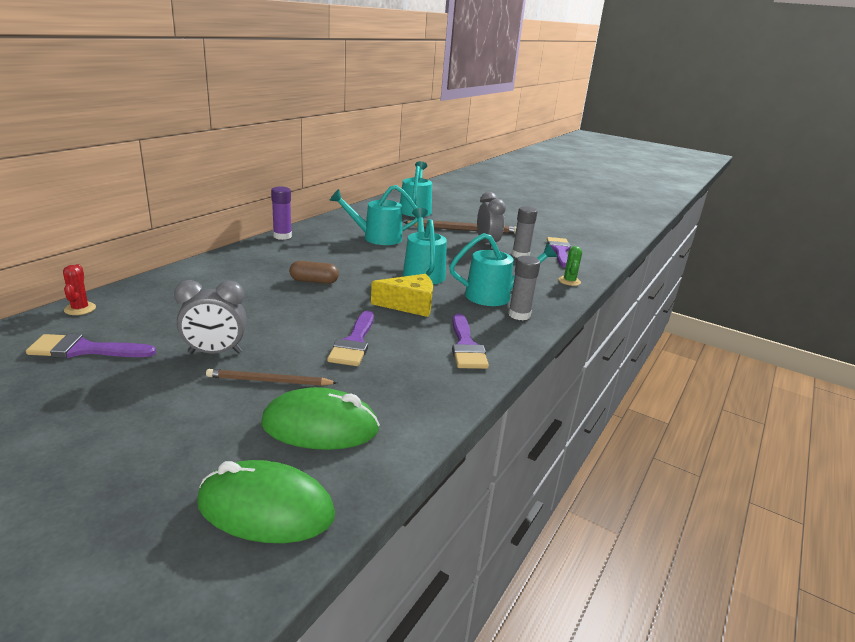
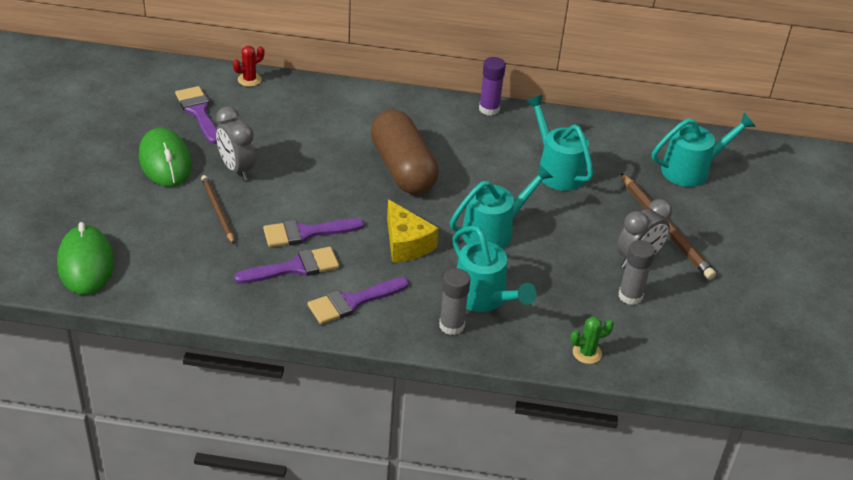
camera: 65 degrees right, 15 degrees up
(314, 281) = (403, 168): brown capsule -> brown capsule, size x2.11
(320, 427) = (177, 256): green mouse -> green mouse (165, 162)
(559, 251) = (686, 330): purple brush -> purple brush (295, 267)

